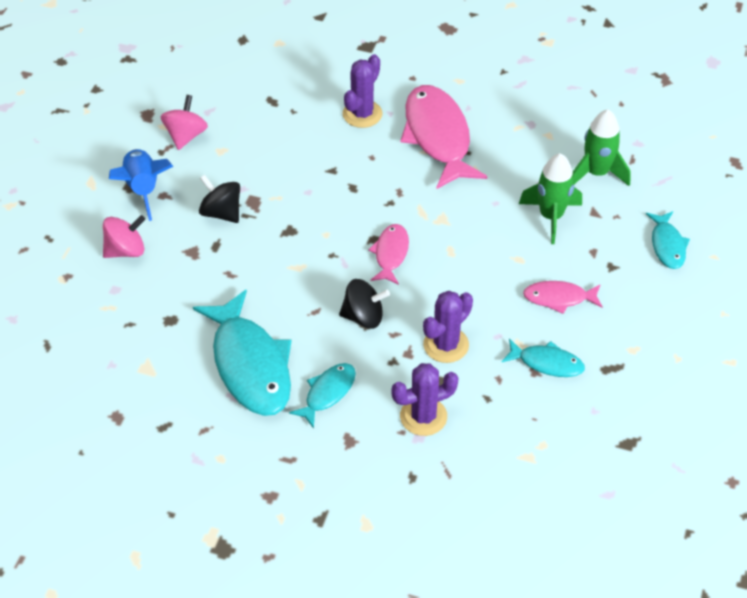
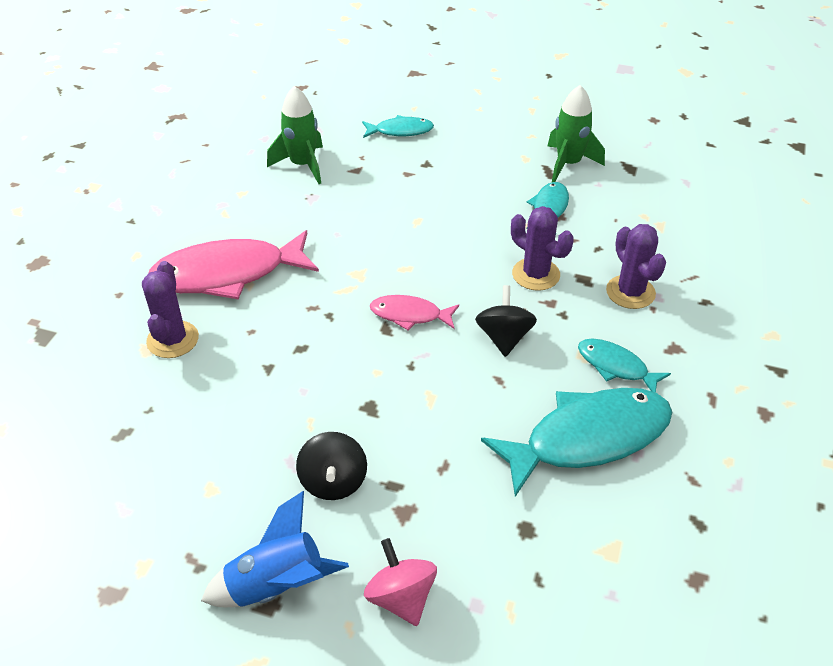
camera: 90 degrees left, 5 degrees down
(186, 136) = (171, 536): pink spinning top -> none
(221, 213) = (333, 482): black spinning top -> black spinning top turned 45 degrees counterclockwise
(362, 114) = (173, 340): purple cactus -> purple cactus turned 60 degrees clockwise
(551, 217) = (360, 197): green rocket -> green rocket (568, 164)
(559, 298) = (468, 197): pink fish -> none

